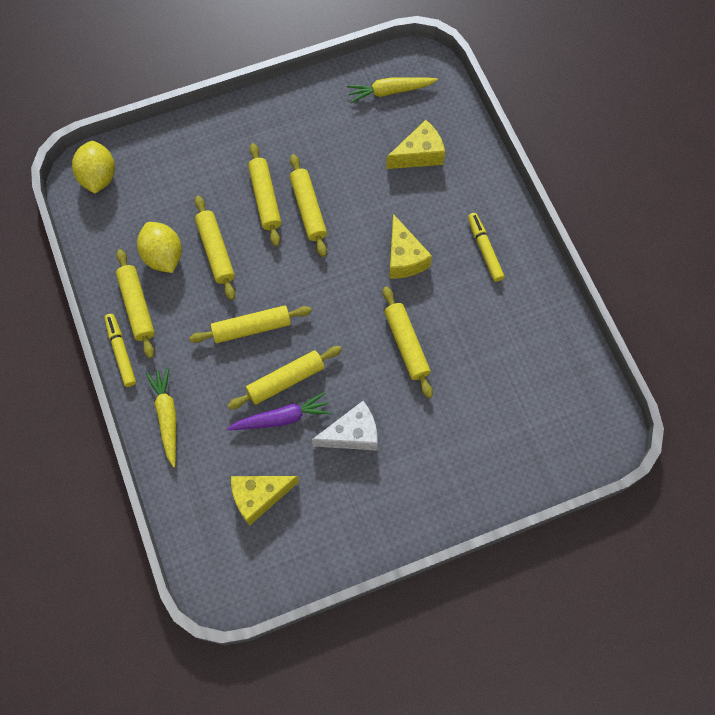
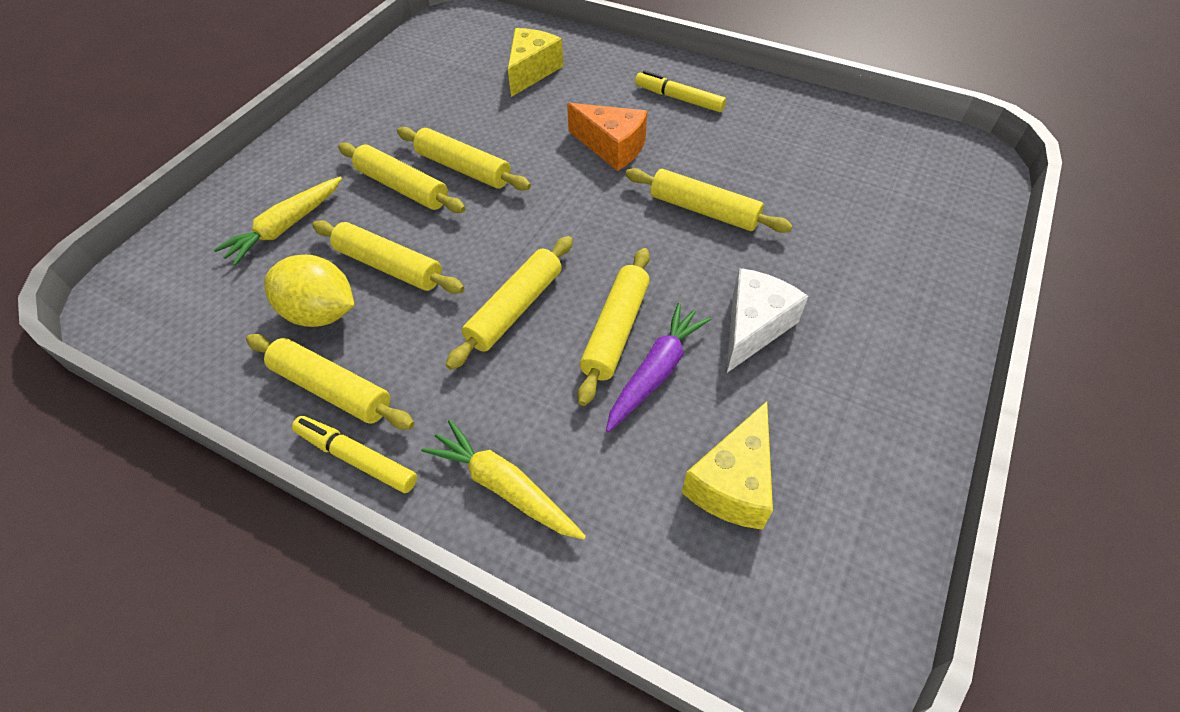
camera: 40 degrees left, 15 degrees down
(98, 177) = (148, 290): yellow lemon -> none
(390, 91) = (449, 47): yellow carrot -> yellow carrot (286, 227)
(404, 258) = (612, 147): yellow cheese -> orange cheese

